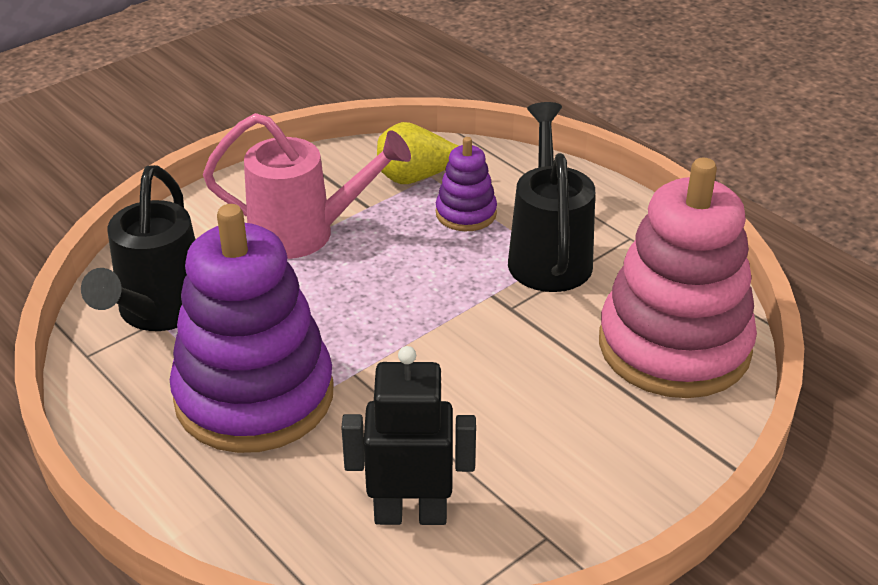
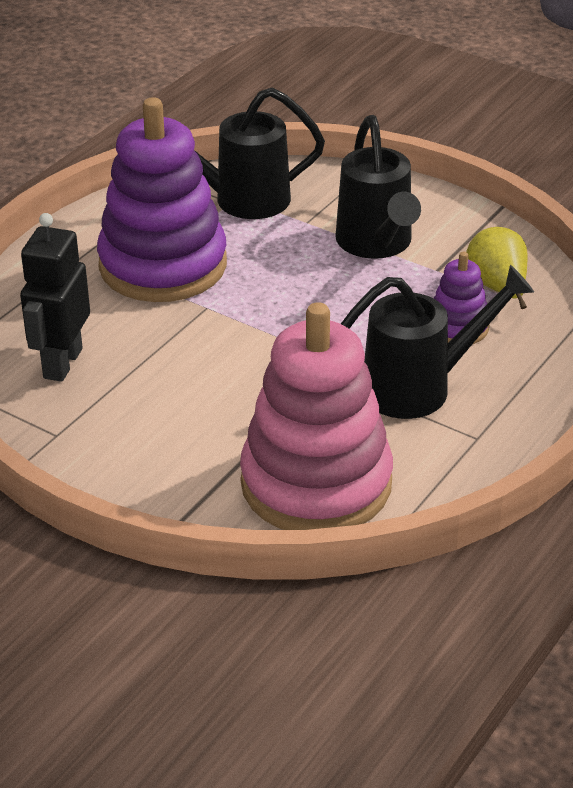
camera: 75 degrees right, 0 degrees up
(305, 234) = (376, 244): pink watering can -> black watering can
(410, 514) = (62, 363): black robot -> black robot turned 150 degrees counterclockwise

